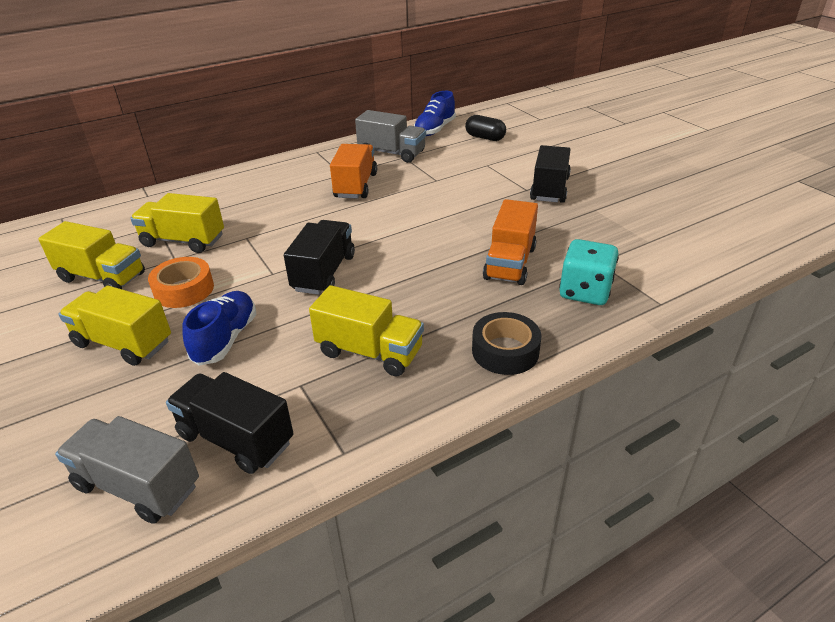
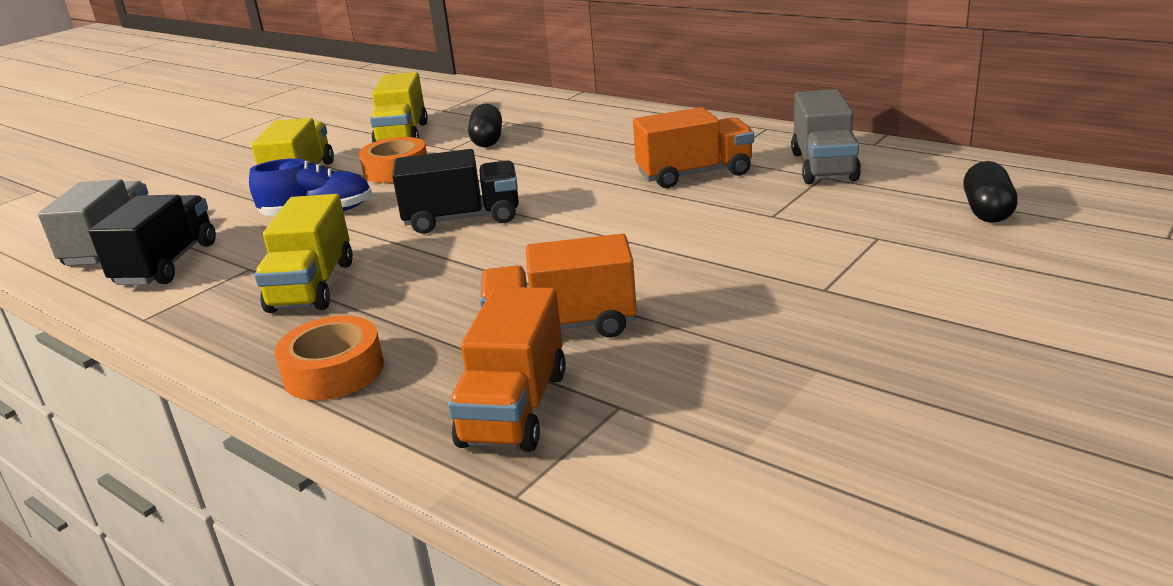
camera: 70 degrees right, 10 degrees down
(183, 241) = (487, 140): yellow truck -> black capsule
(435, 129) = (956, 169): blue shoe -> none
(505, 351) = (333, 371): black tape -> orange tape
(549, 189) = (852, 309): black truck -> none
(585, 292) = (514, 408): turquoise dice -> orange truck

